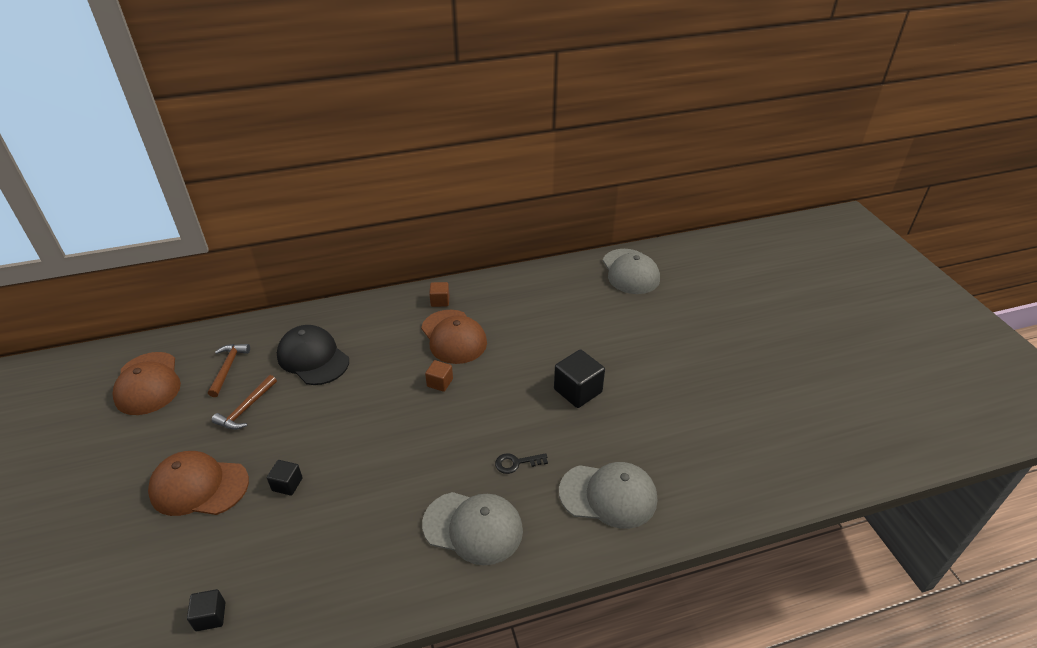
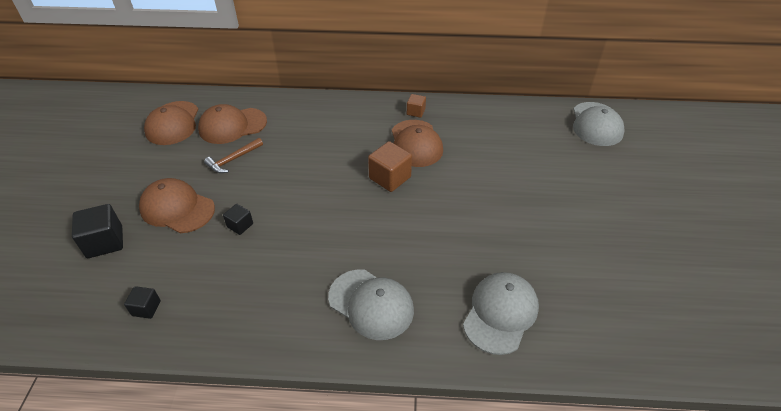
camera: 20 degrees right, 5 degrees up
(228, 368) = (232, 126): brown hammer -> brown cap
(313, 358) = (297, 133): black cap -> none
(440, 382) = (390, 178): brown cube -> brown cube, size x1.75
(516, 463) = (429, 261): black key -> none
(578, 391) = (507, 215): black cube -> black cube (105, 242)
(608, 495) = (500, 313): grey cap -> grey cap turned 90 degrees counterclockwise

